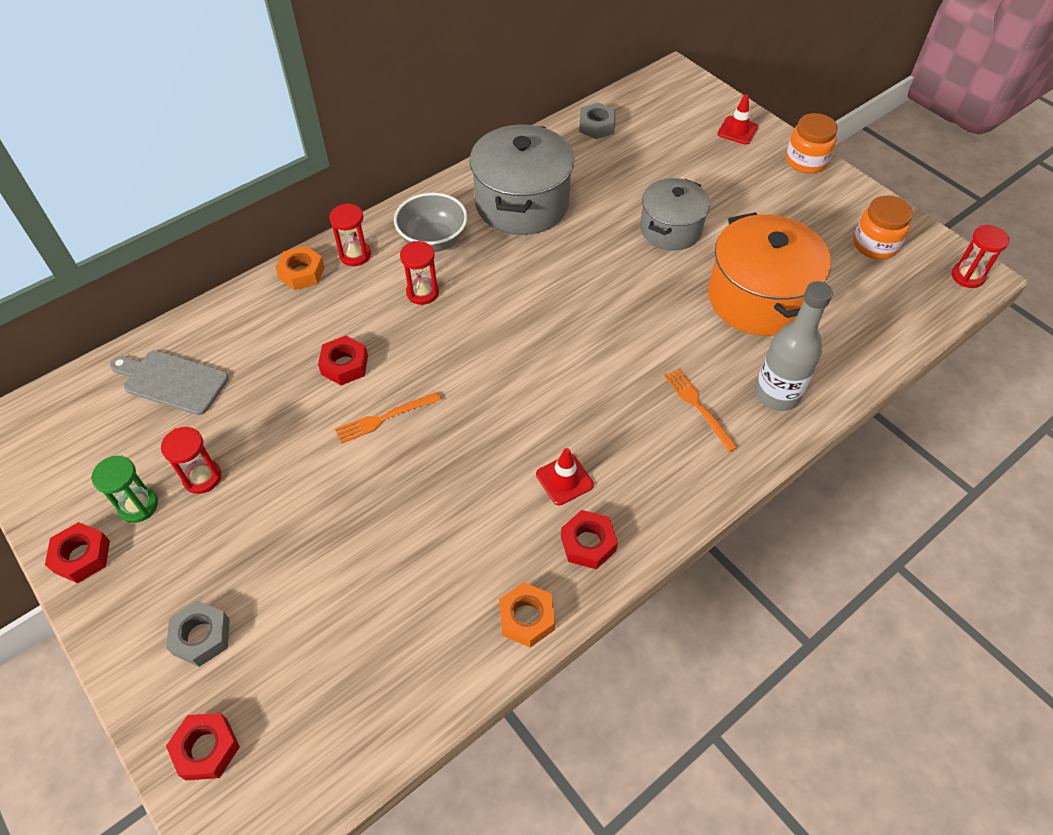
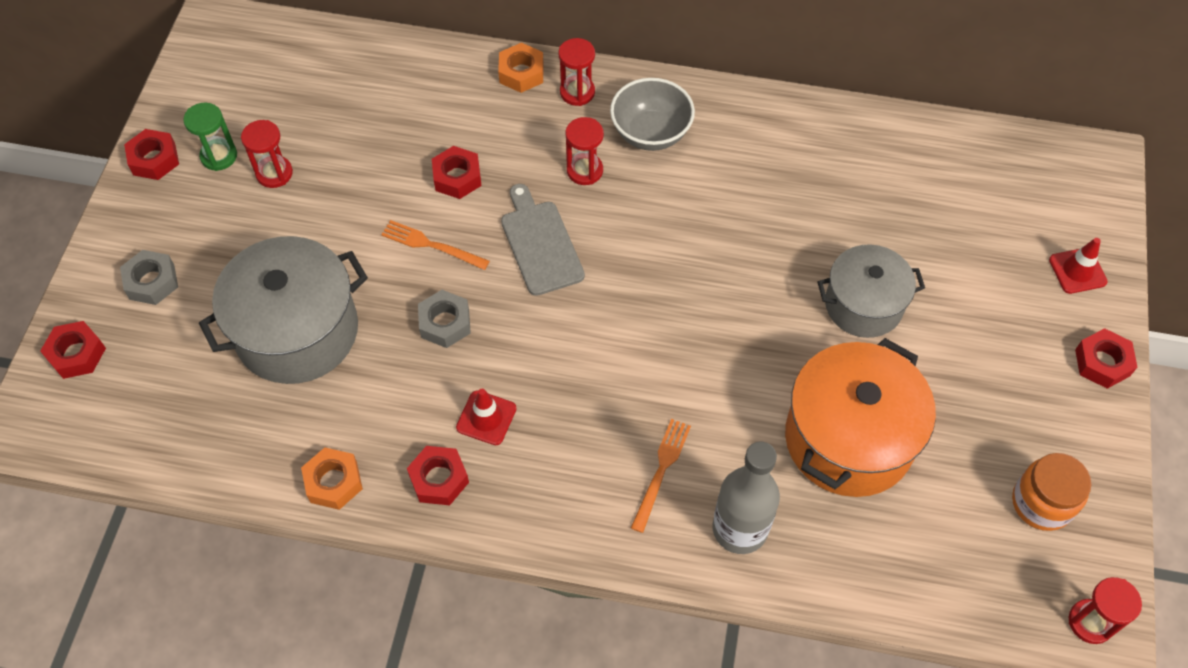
camera: 50 degrees right, 5 degrees up
(172, 381) = (339, 82): grey cutting board -> grey cutting board (540, 244)
(522, 204) = (767, 164): grey pot -> grey pot (297, 331)
(596, 126) = (940, 148): grey nut -> grey nut (445, 323)
(806, 161) = (1102, 363): orange jar -> red nut

